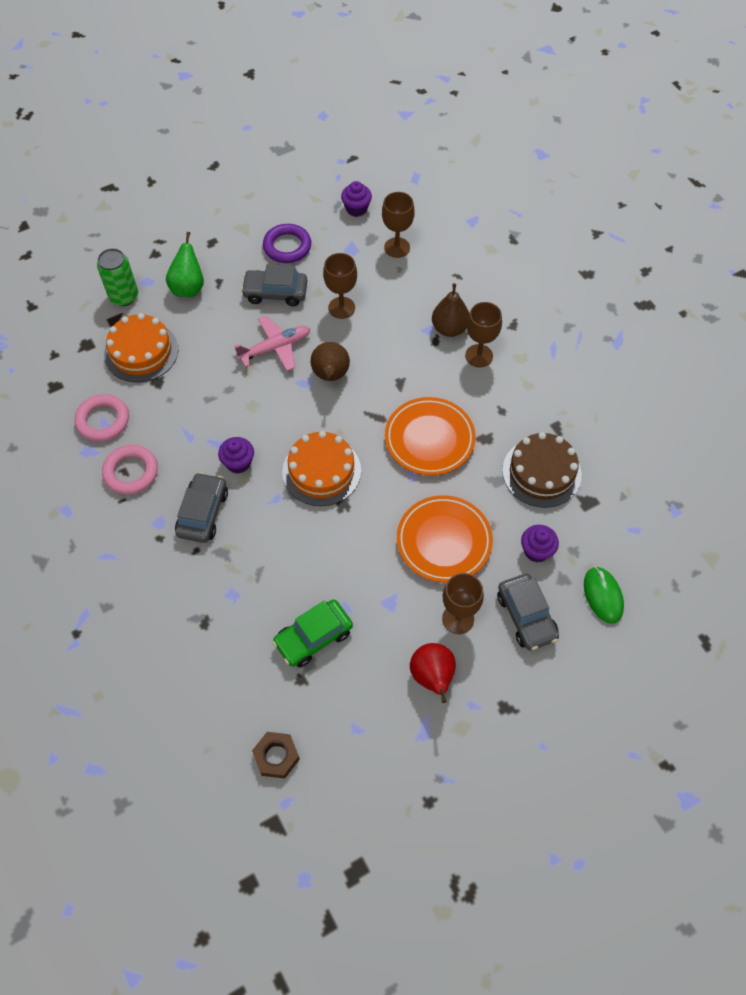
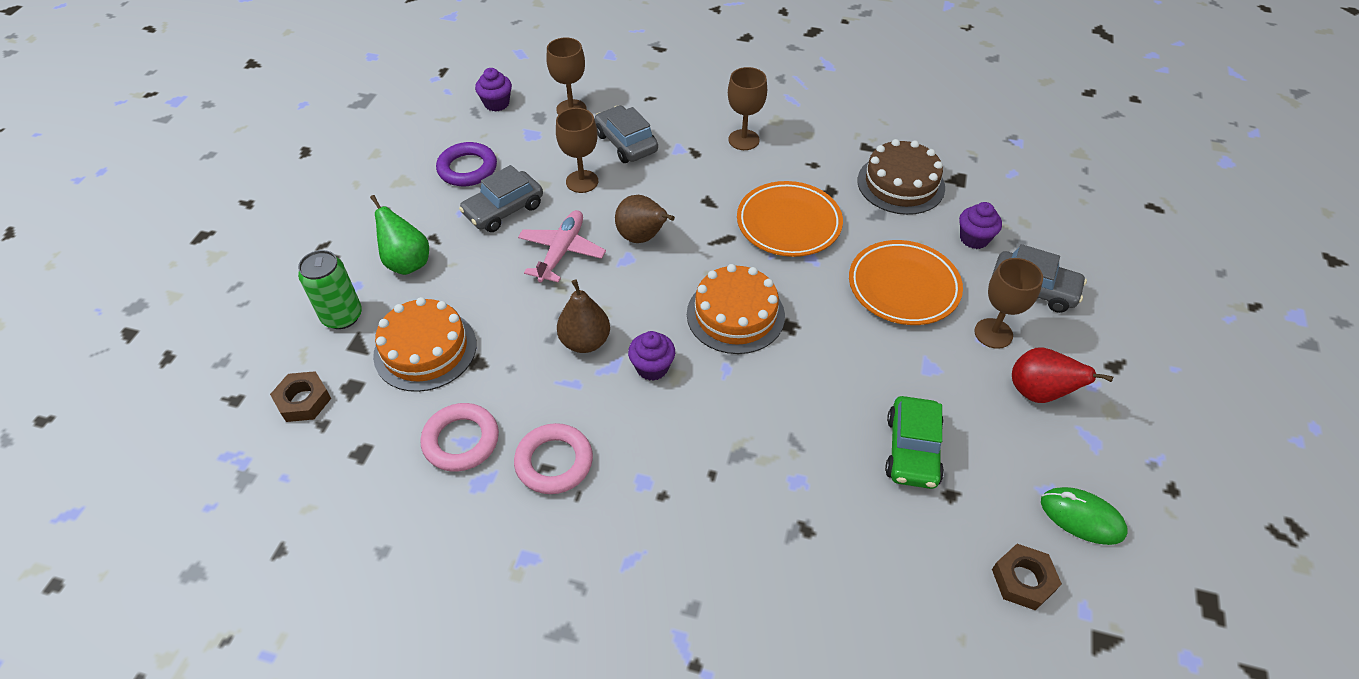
camera: 45 degrees left, 10 degrees down
(58, 333) = (303, 401): none -> brown nut
(203, 513) = (675, 437): grey car -> grey car (626, 143)
(449, 328) = (694, 137): brown pear -> brown pear (585, 342)
(603, 596) = (1057, 231): green mouse -> green mouse (1082, 517)

